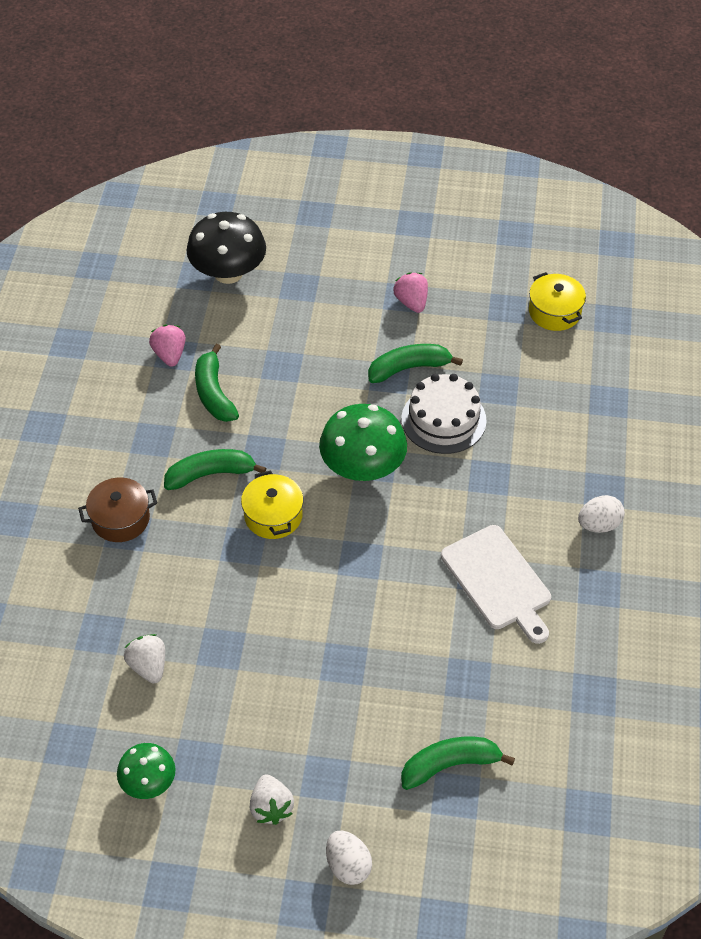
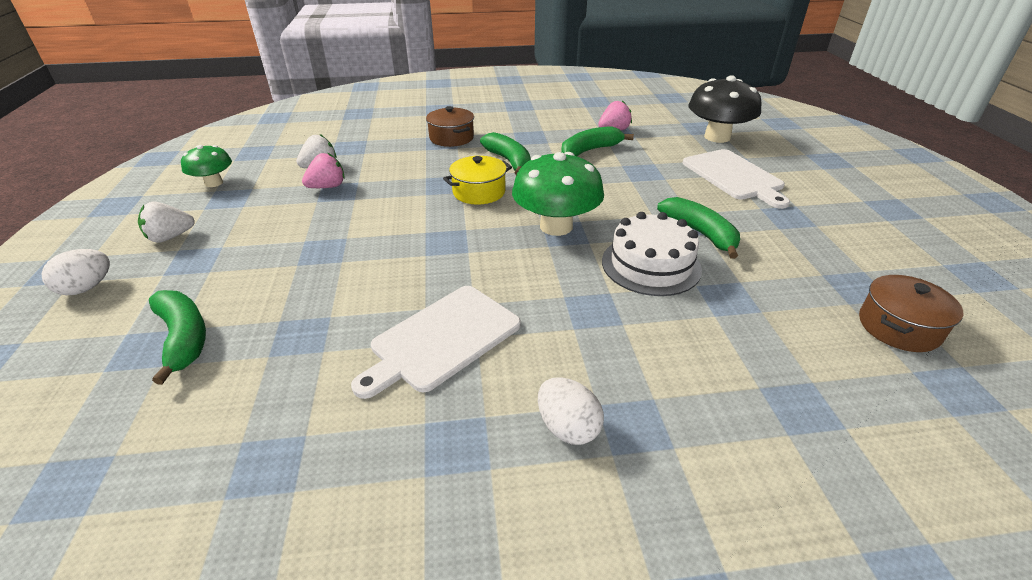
camera: 75 degrees right, 15 degrees down
(319, 299) = (734, 176): none -> white cutting board
(411, 302) = (787, 222): pink strawberry -> pink strawberry (327, 187)
(554, 312) = (898, 327): yellow pot -> brown pot

